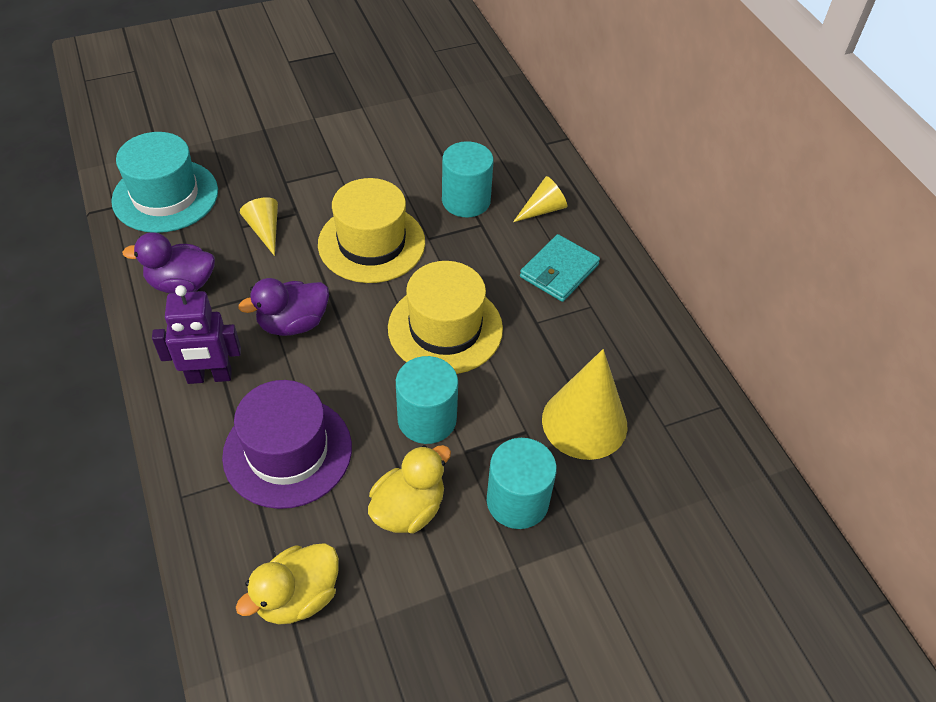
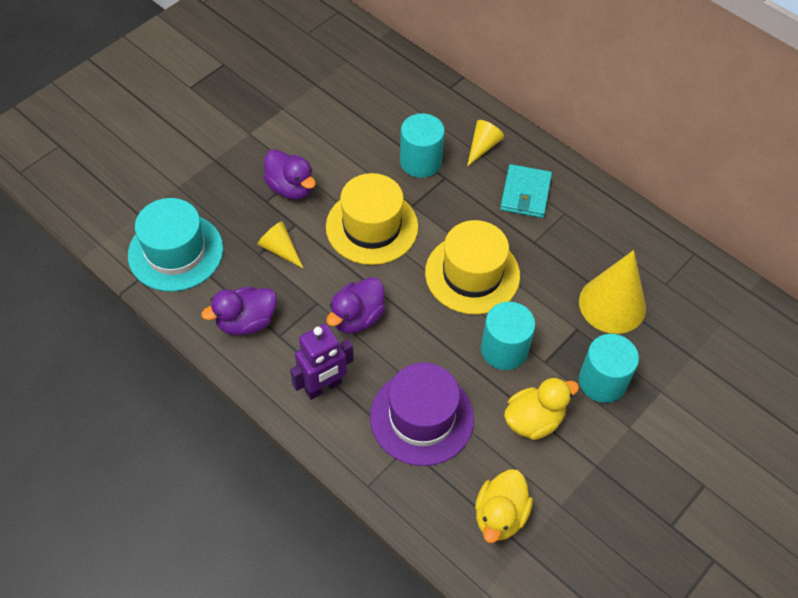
camera: 25 degrees left, 5 degrees up
(317, 179) = (291, 188): none -> purple duck
(408, 509) = (533, 420): yellow duck -> yellow duck turned 45 degrees clockwise

